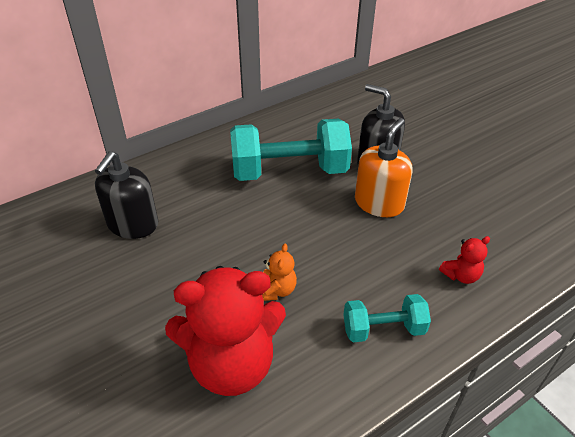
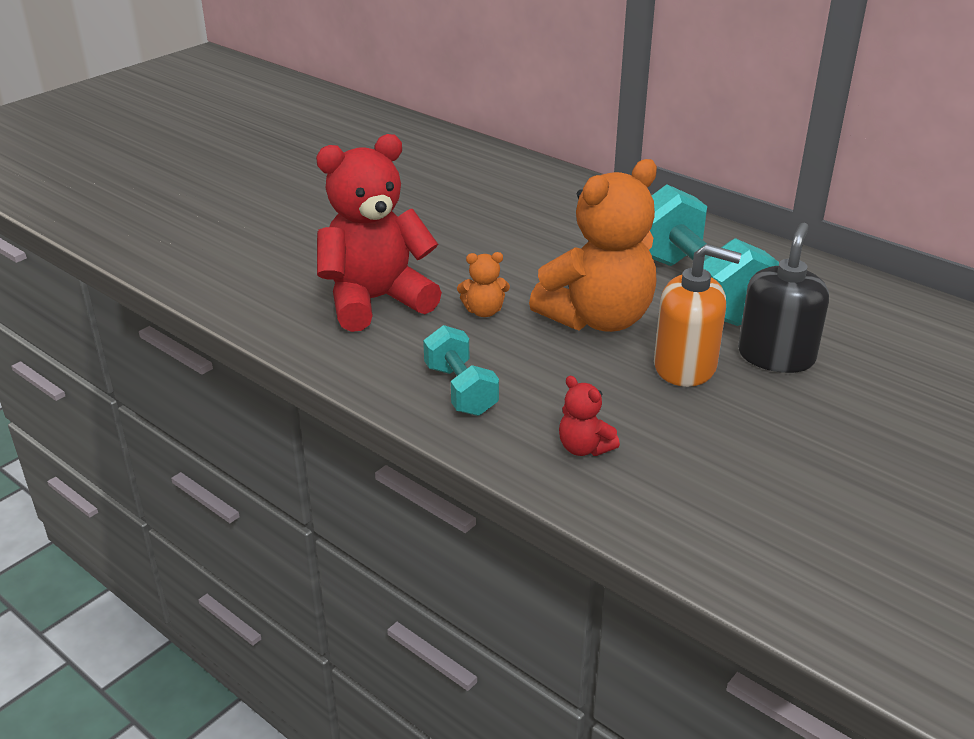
camera: 75 degrees right, 10 degrees down
(133, 224) = (531, 211): black soap dispenser -> none
(231, 364) = (375, 301): red teddy bear -> red teddy bear turned 90 degrees clockwise
(310, 228) = (598, 319): none -> orange teddy bear

